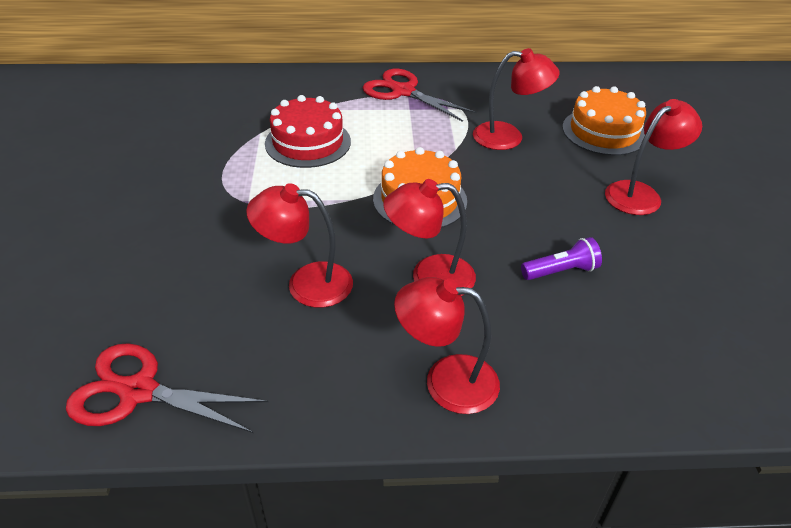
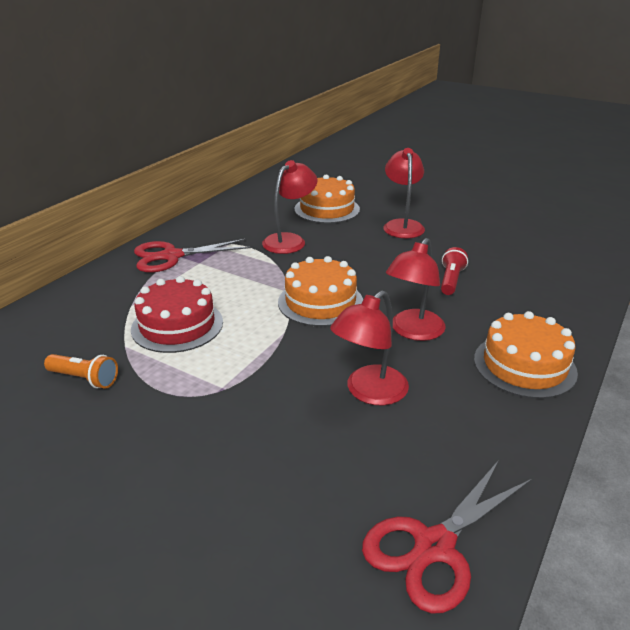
camera: 55 degrees left, 10 degrees down
(208, 136) = (84, 379): none -> orange flashlight
(446, 381) = (524, 365): red lamp -> orange cake
(561, 271) = (451, 280): purple flashlight -> red flashlight

